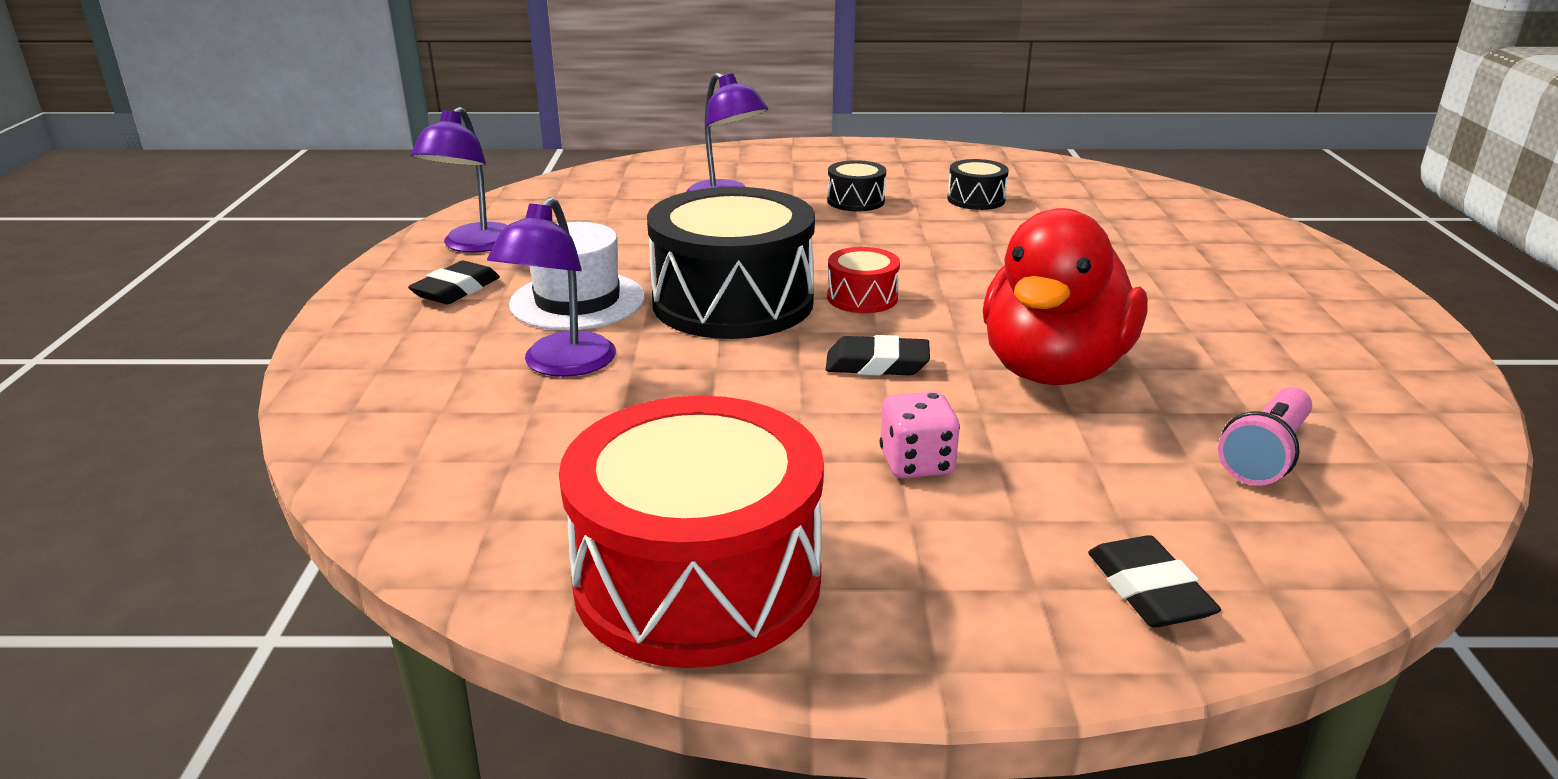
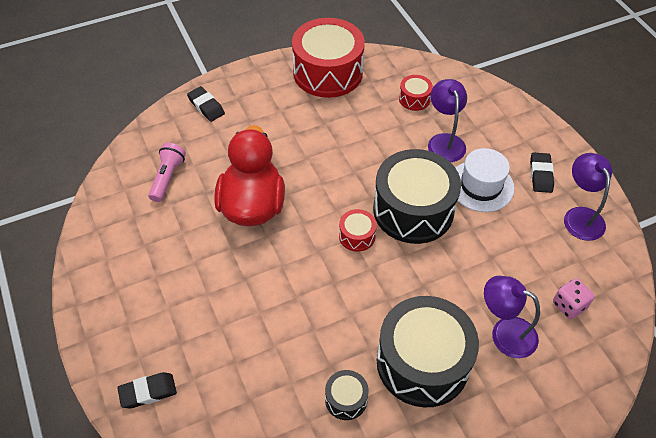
camera: 155 degrees right, 25 degrees up
(528, 449) = (414, 99): none -> red drum
(856, 201) = (422, 362): black drum -> black drum, size x2.26
(877, 364) = (325, 184): black eraser -> black eraser (148, 392)
(916, 463) = (287, 134): pink dice -> pink dice (569, 305)

